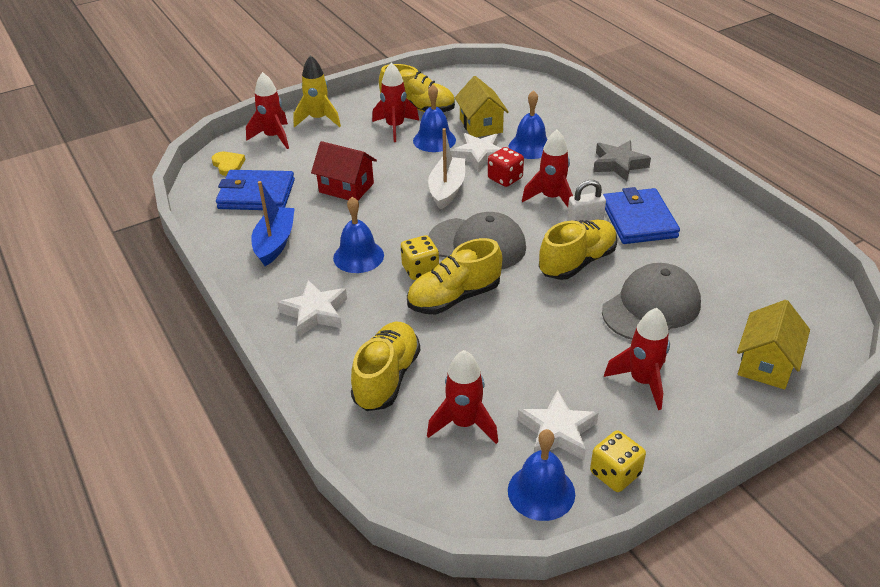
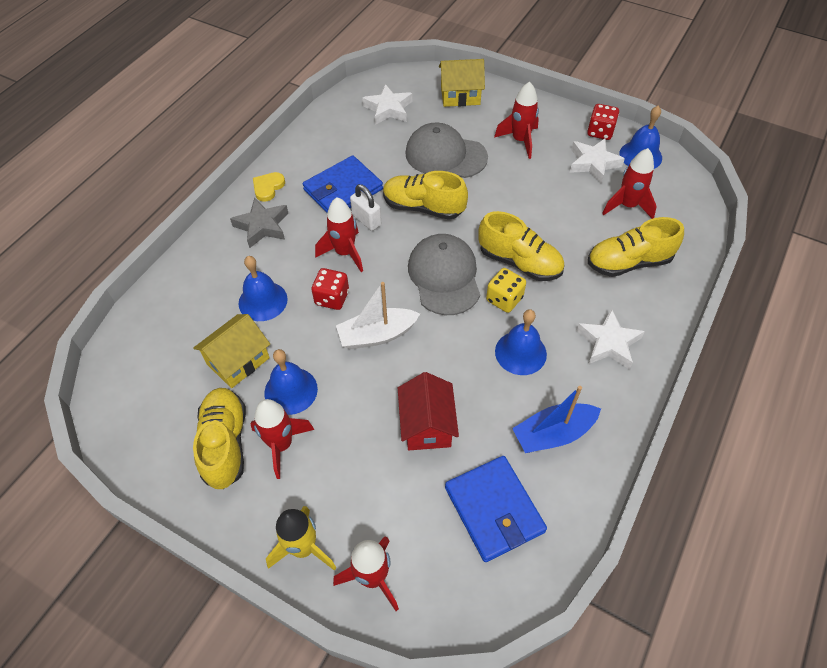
camera: 120 degrees left, 15 degrees up
(228, 165) = (461, 589): yellow heart -> yellow heart (268, 187)
(479, 156) = (302, 335): white star -> white star (388, 109)
(615, 473) = (600, 132): yellow dice -> red dice

